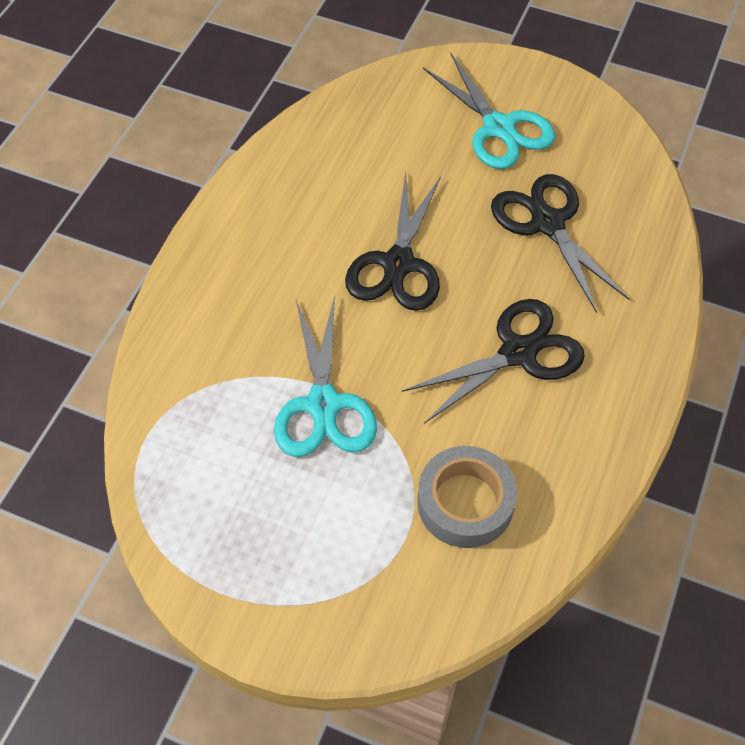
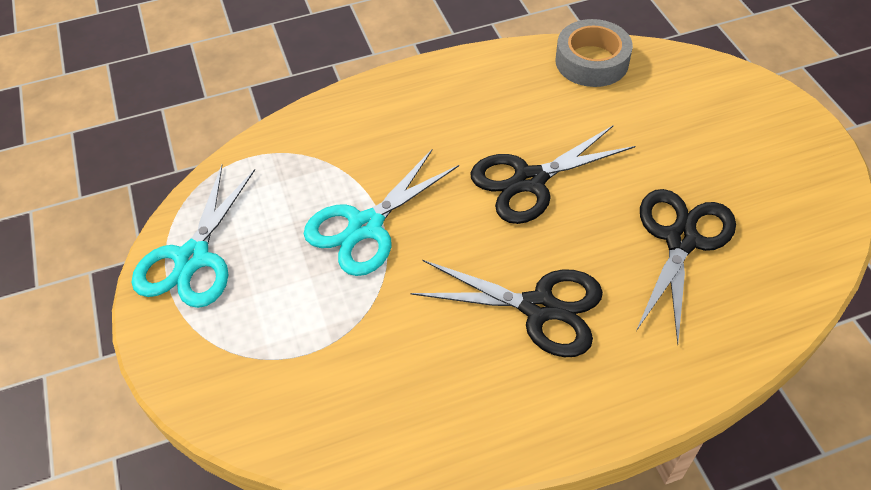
camera: 50 degrees right, 5 degrees down
(465, 502) = (370, 370): grey tape -> grey tape (592, 61)
(499, 128) = (728, 148): turquoise scissors -> turquoise scissors (192, 259)

